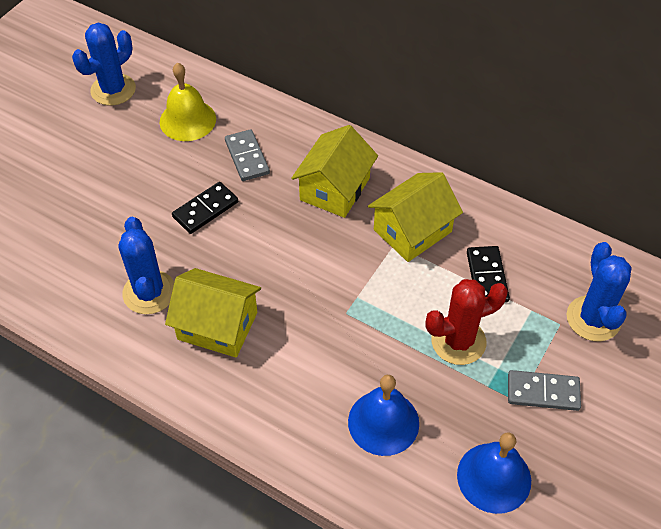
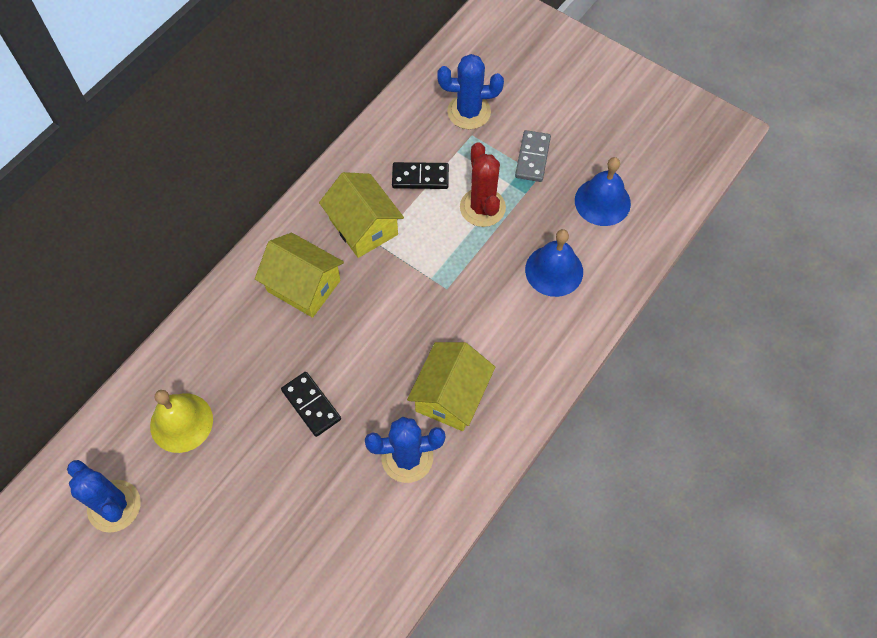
camera: 85 degrees left, 10 degrees up
(247, 157) = (247, 363): grey domino -> none

